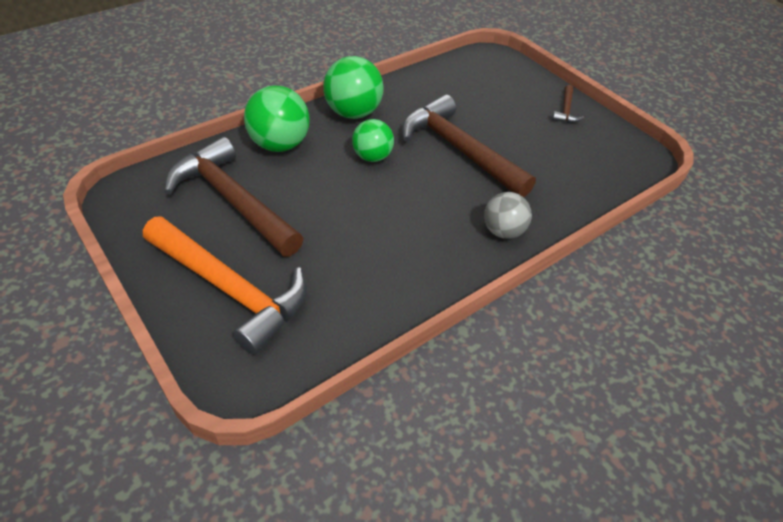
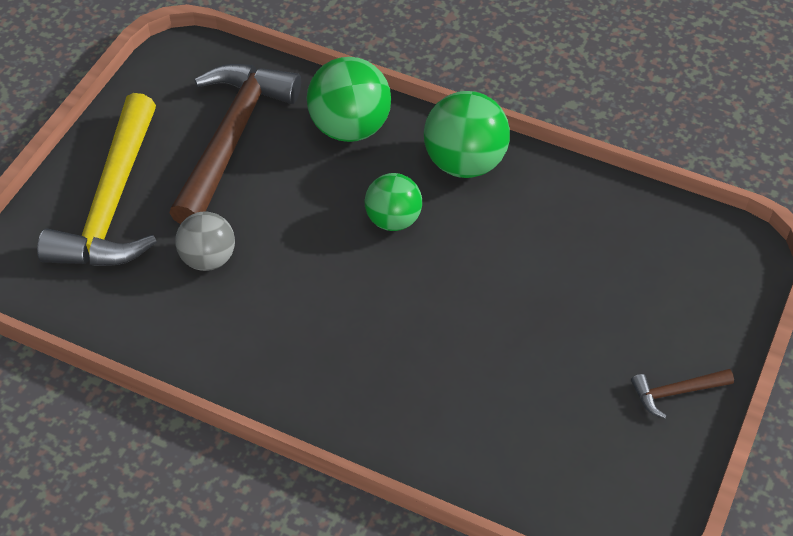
camera: 65 degrees right, 5 degrees up
(230, 289) = (112, 203): orange hammer -> yellow hammer
(459, 150) = (476, 300): brown hammer -> none
(503, 231) = (350, 403): grey ball -> grey ball (208, 258)

